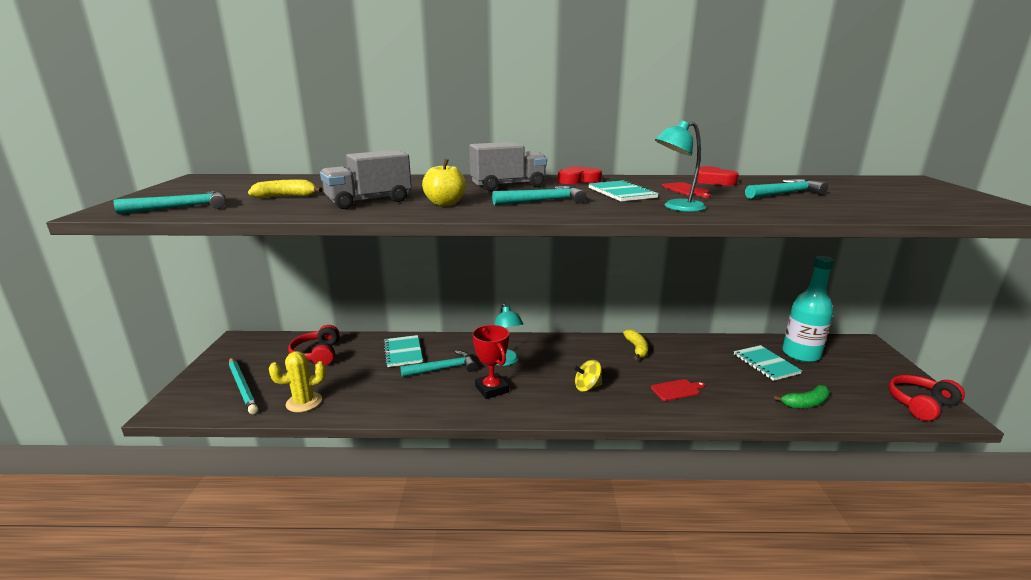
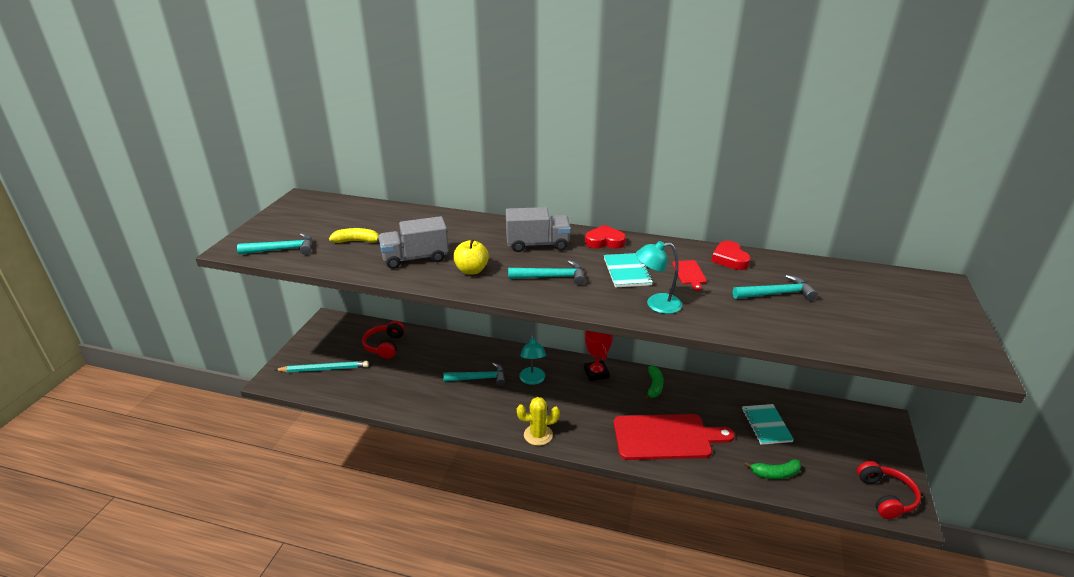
camera: 15 degrees right, 10 degrees up
(242, 387) = (324, 369): turquoise pencil -> turquoise pencil turned 75 degrees counterclockwise
(304, 402) = (365, 392): yellow cactus -> yellow cactus (538, 435)
(403, 352) = (452, 355): turquoise notebook -> none
(492, 389) = (510, 407): red trophy -> red trophy (596, 373)
(587, 387) = (590, 419): yellow spinning top -> none
(637, 349) = (654, 386): yellow banana -> green banana
(676, 390) = (666, 437): red cutting board -> red cutting board, size x2.44
(801, 354) = (808, 420): turquoise bottle -> none
(920, 404) = (885, 496): red headphones -> red headphones turned 105 degrees clockwise

